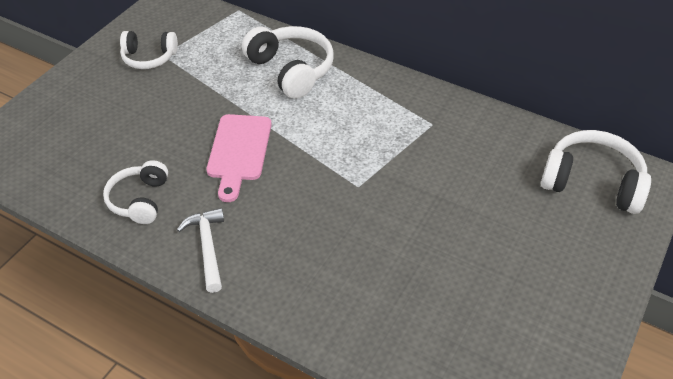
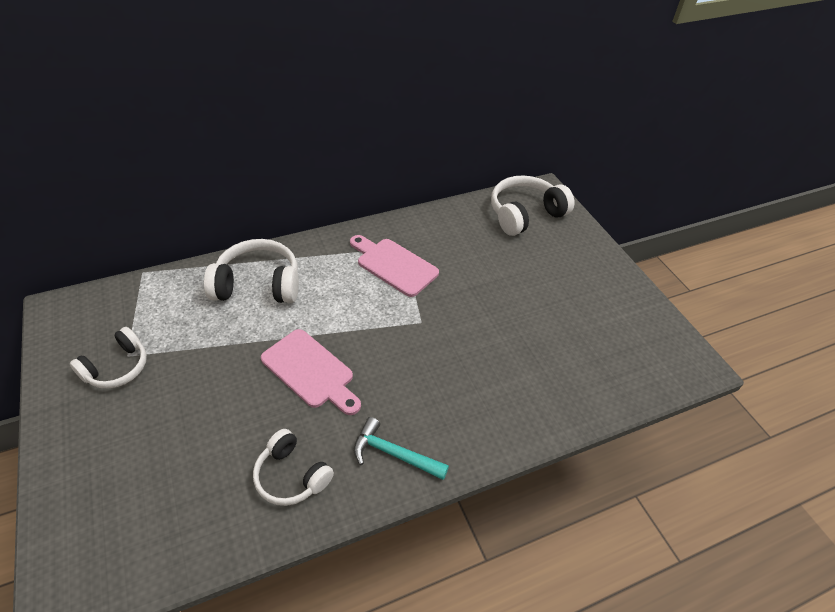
camera: 55 degrees left, 0 degrees up
(207, 247) = (394, 454): white hammer -> turquoise hammer
(403, 131) = (394, 265): none -> pink cutting board

